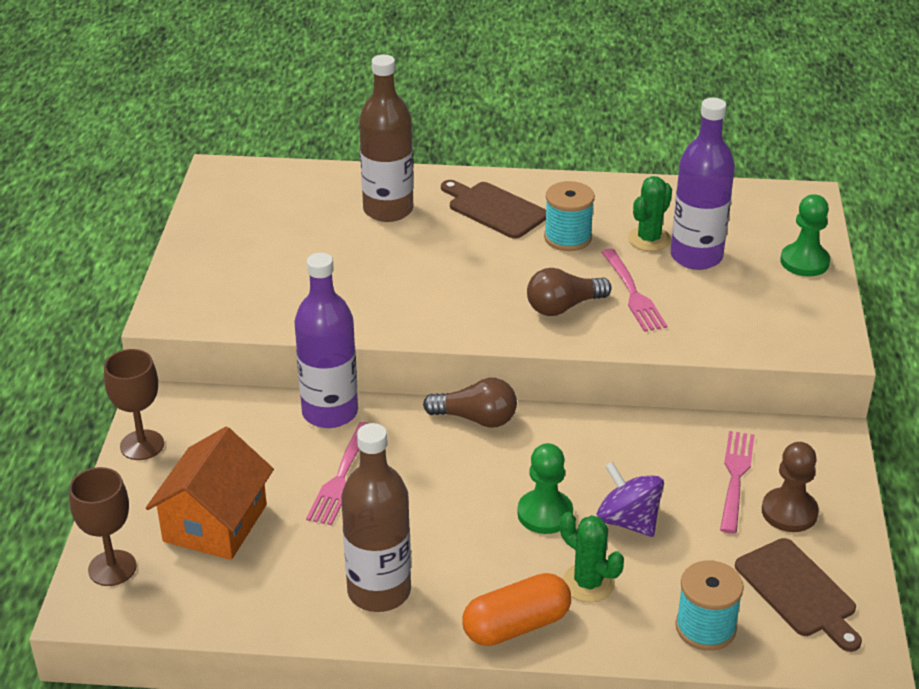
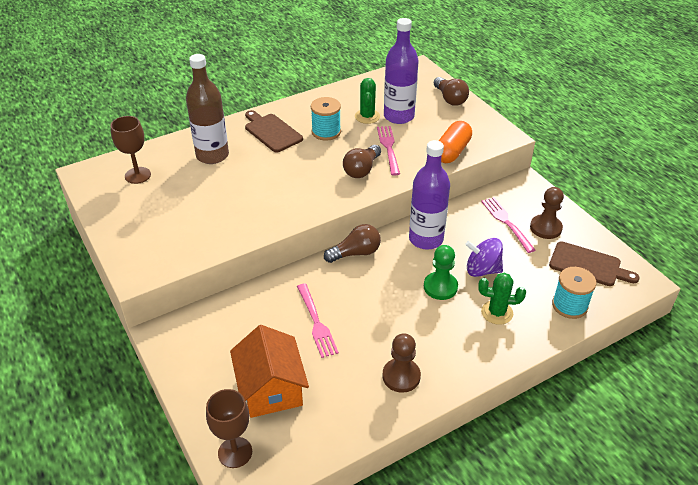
camera: 35 degrees left, 5 degrees up
(142, 445) = (178, 365): brown goblet -> brown goblet (138, 175)
(330, 412) = (273, 288): purple bottle -> purple bottle (426, 239)
(379, 591) = (401, 376): brown bottle -> brown pawn
(494, 209) = (272, 132): brown cutting board -> brown cutting board turned 45 degrees clockwise
(516, 625) = (487, 355): orange capsule -> orange capsule (452, 151)
(633, 293) = (388, 148): pink fork -> pink fork turned 135 degrees counterclockwise
(804, 262) = (450, 99): green pawn -> brown light bulb

